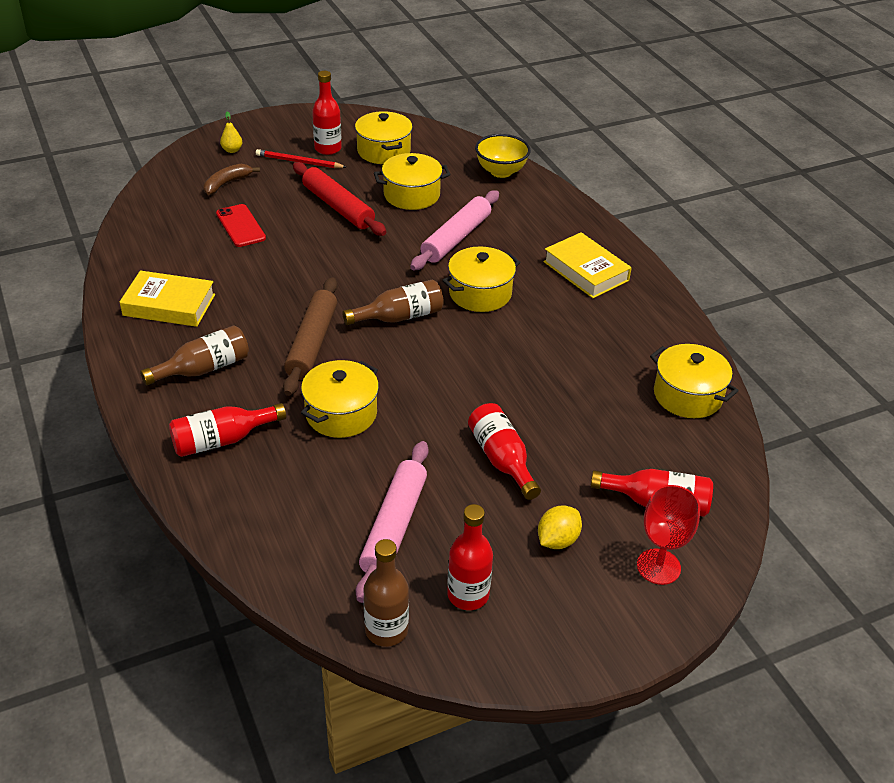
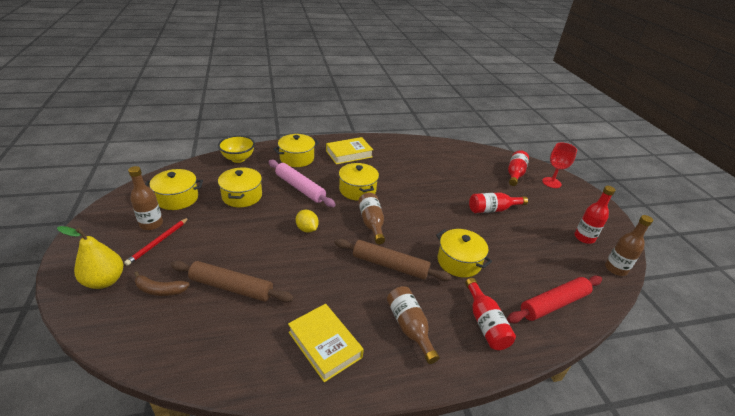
camera: 80 degrees left, 5 degrees down
(169, 305) = (324, 345): yellow book -> yellow book turned 60 degrees counterclockwise
(227, 184) = (160, 290): brown banana -> brown banana turned 45 degrees counterclockwise
(232, 150) = (105, 281): yellow pear -> yellow pear, size x2.01
(240, 226) = (231, 287): red phone -> brown rolling pin
(328, 149) = (151, 224): red bottle -> brown bottle
(338, 207) = (236, 231): red rolling pin -> red rolling pin (554, 304)
(394, 526) = (546, 254): pink rolling pin -> none
(557, 540) = (543, 204): yellow lemon -> yellow lemon (307, 229)
(687, 395) = (447, 150): yellow pot -> yellow pot (297, 158)

